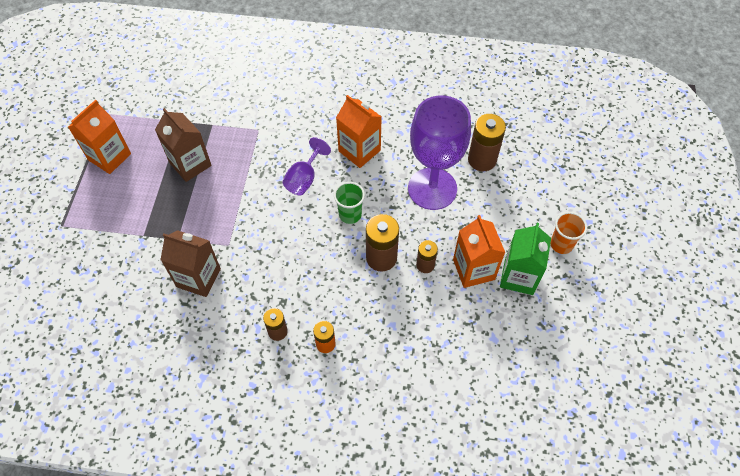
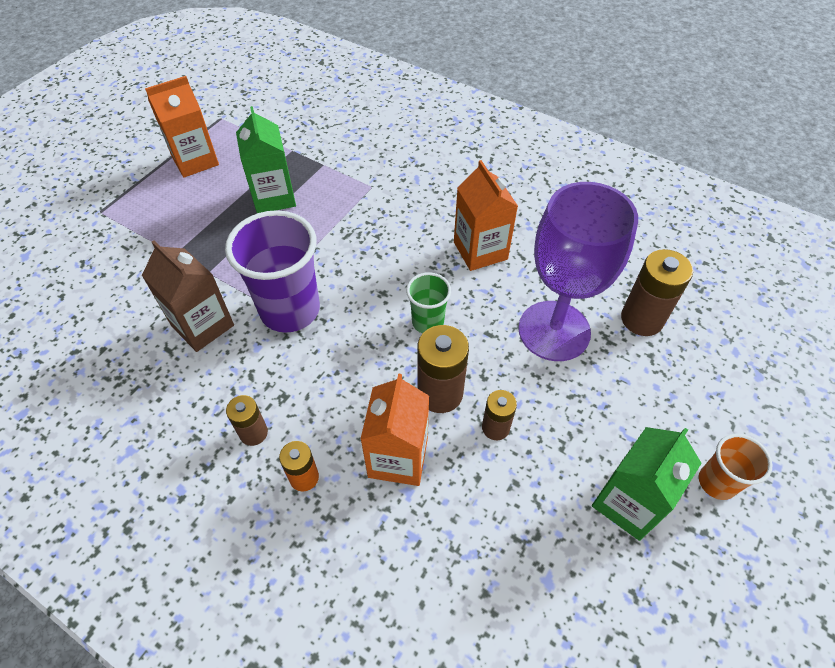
camera: 25 degrees right, 5 degrees down
(190, 164) = (274, 197): brown carton -> green carton
(253, 243) = (290, 310): none -> purple cup
(304, 179) = (394, 259): purple goblet -> none
(473, 269) = (563, 463): orange carton -> orange carton (398, 457)

